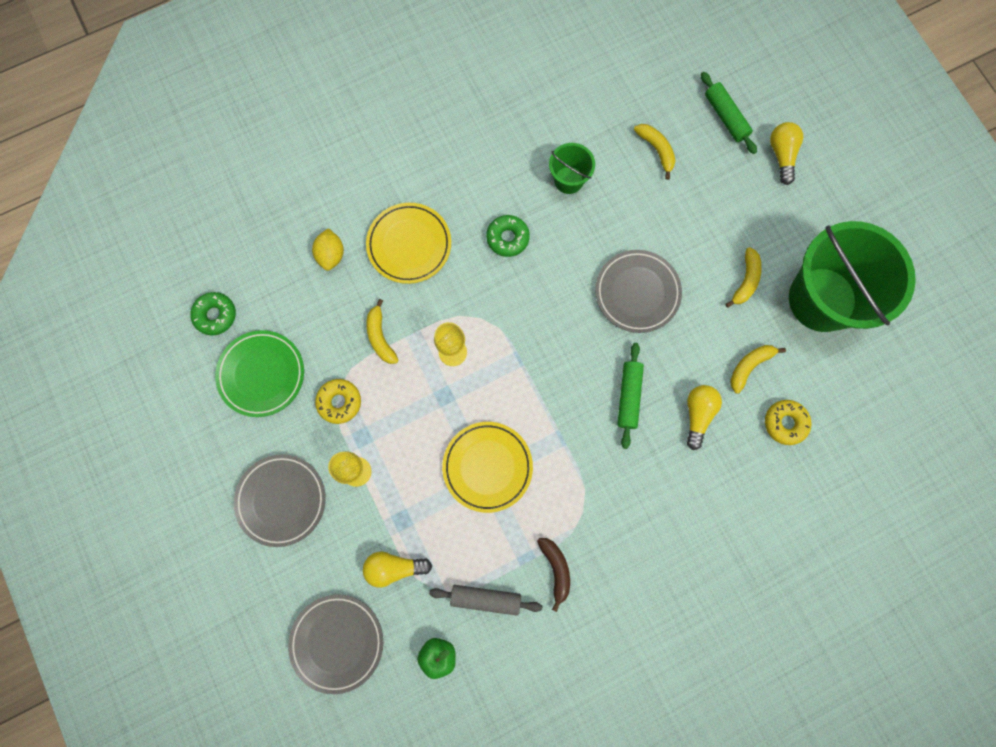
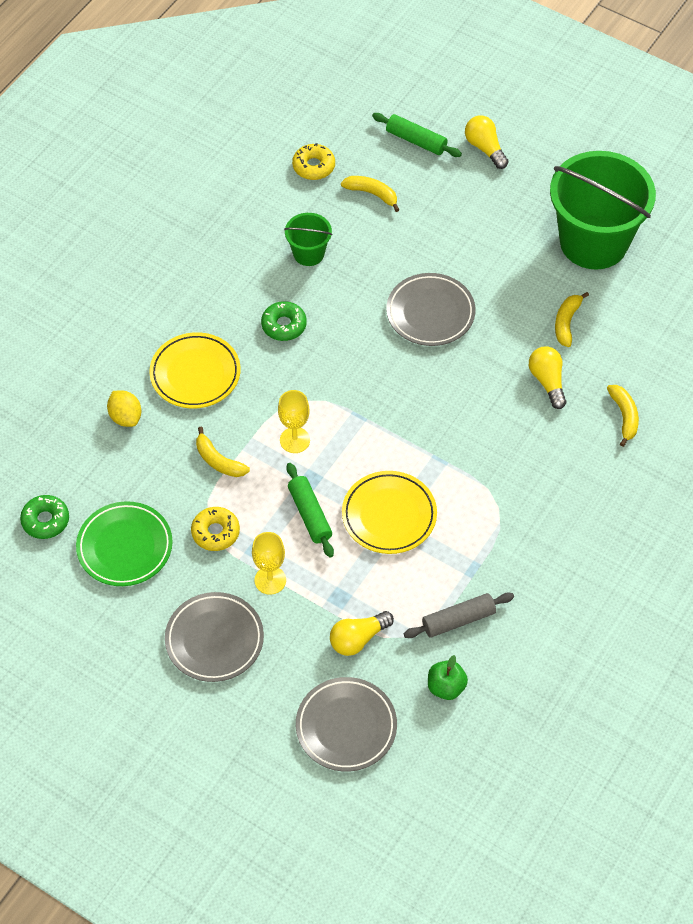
camera: 30 degrees left, 20 degrees down
(556, 569) = (505, 564): brown banana -> none
(629, 396) = (478, 397): green rolling pin -> green rolling pin (310, 514)
(745, 281) = (519, 259): yellow banana -> yellow banana (624, 416)
(785, 423) = (626, 351): yellow donut -> yellow donut (313, 166)

